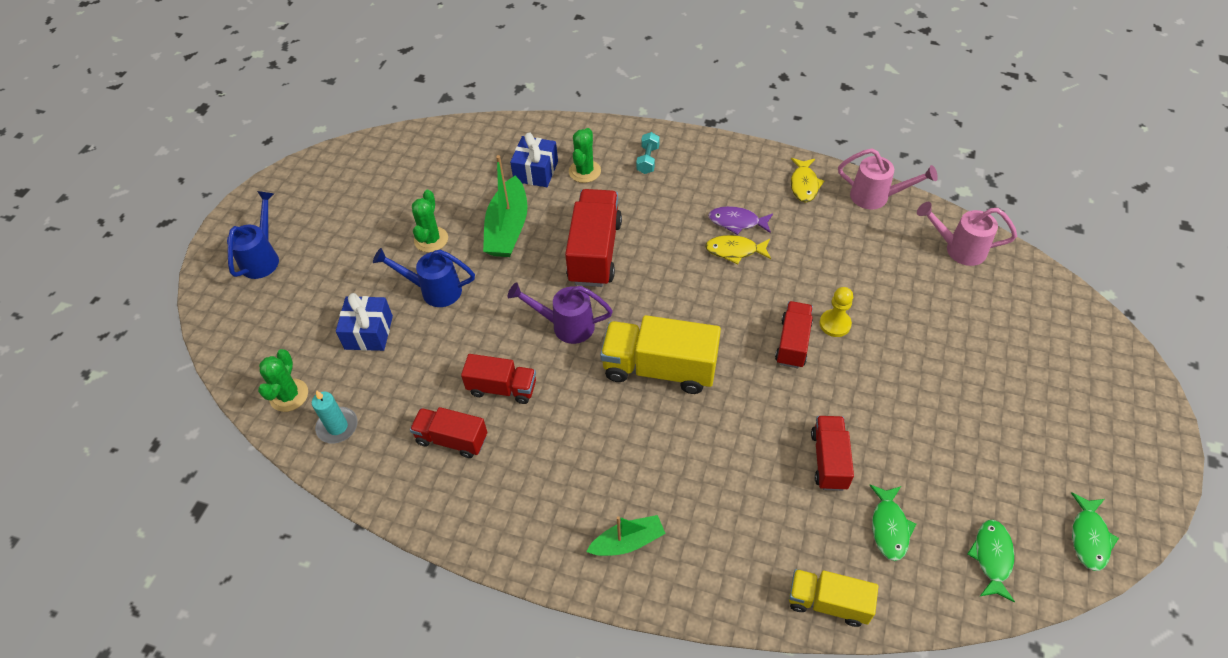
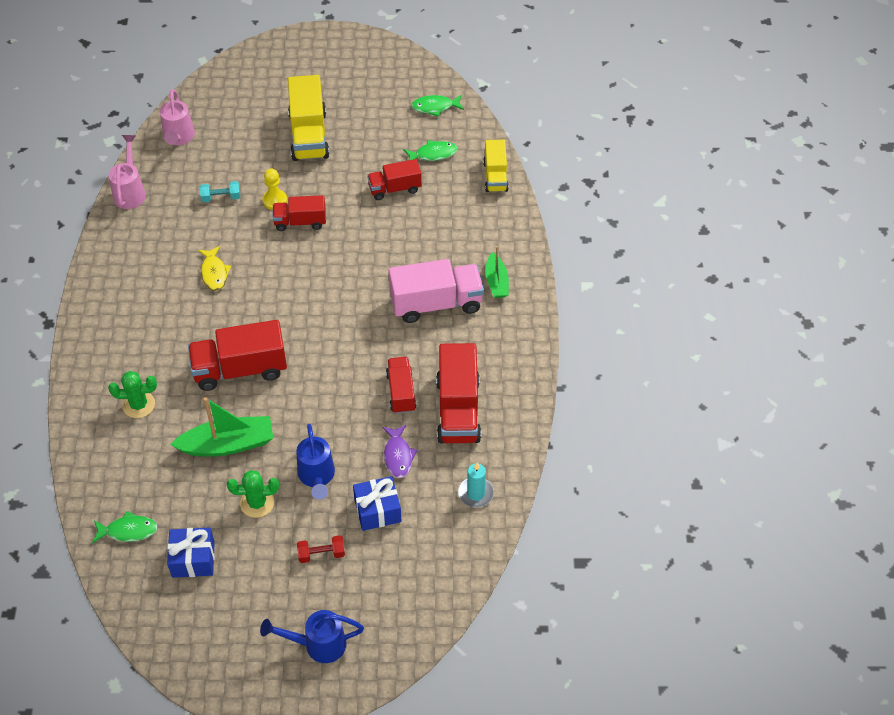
camera: 110 degrees left, 0 degrees up
(289, 395) = (460, 544): green cactus -> none
(349, 277) = (321, 554): none -> red dumbbell
(452, 439) = (458, 410): red truck -> red truck, size x1.65
(536, 171) = (146, 445): blue gift -> blue gift (193, 559)
(565, 325) = (326, 368): purple watering can -> none
(616, 458) = (436, 303): none -> pink truck
(627, 542) = (496, 282): green boat -> green boat turned 150 degrees counterclockwise
(648, 160) = (113, 358): turquoise dumbbell -> turquoise dumbbell (221, 197)
(659, 368) = (349, 296): yellow truck -> yellow truck (309, 135)
(737, 222) = (180, 277): purple fish -> purple fish (398, 456)
(804, 185) = (124, 240): yellow fish -> none
(1089, 537) = (405, 67): green fish -> green fish (128, 531)

